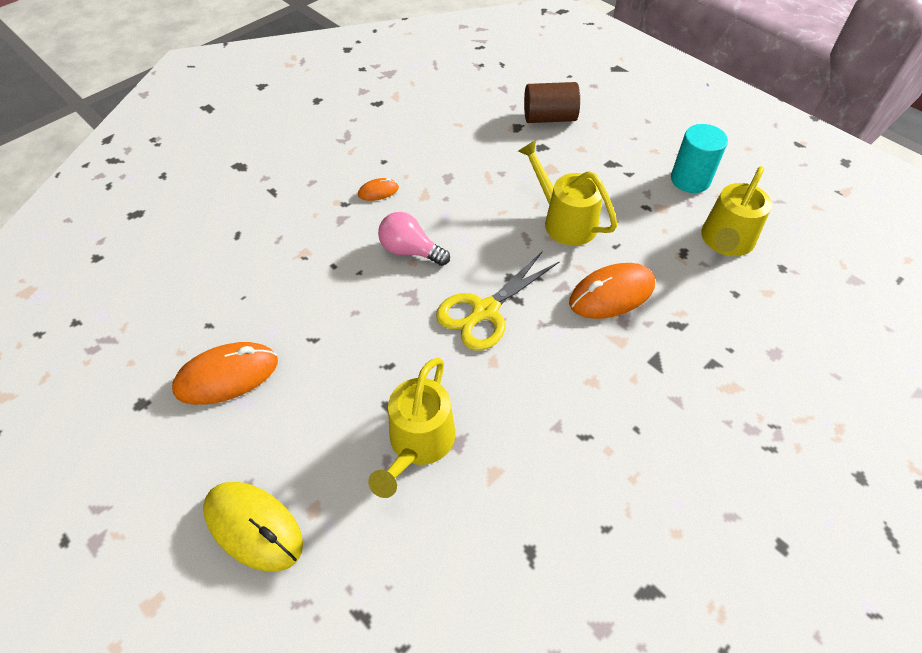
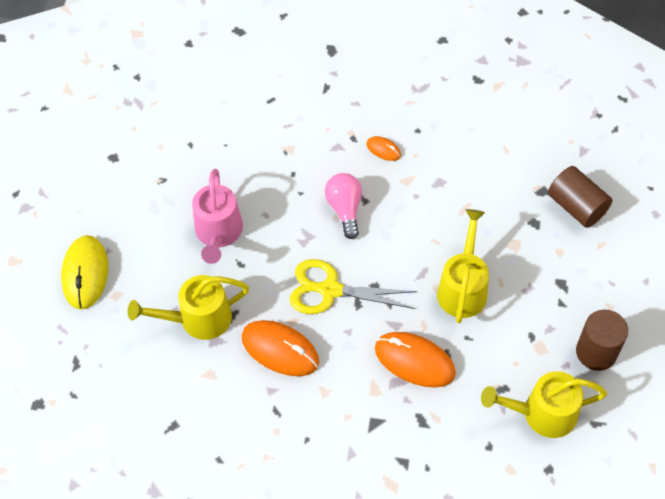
camera: 55 degrees right, 5 degrees up
(227, 376) = (164, 184): orange mouse -> orange mouse (280, 350)
(336, 363) = (218, 234): none -> pink watering can
(690, 179) = (596, 352): turquoise cylinder -> brown cylinder

